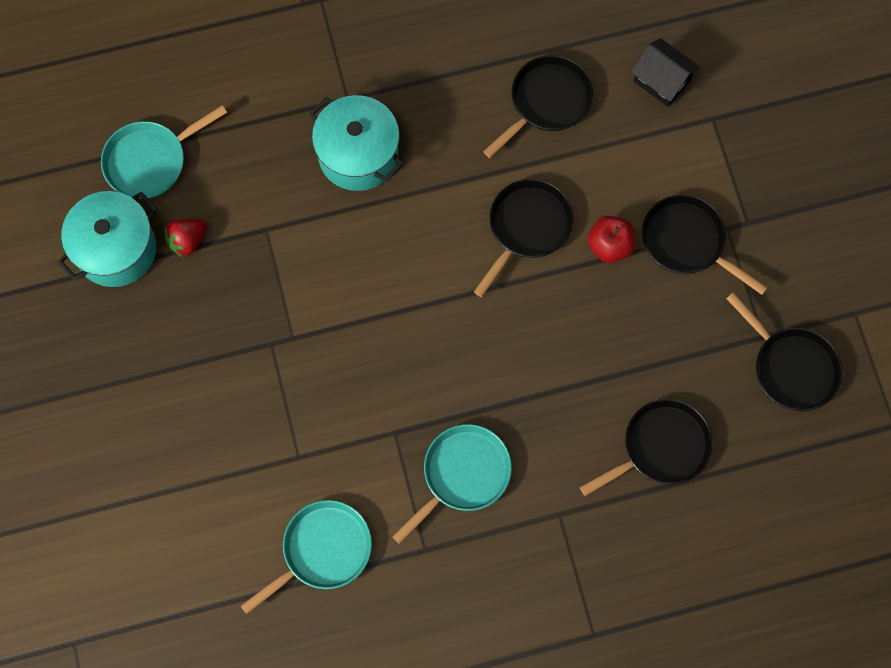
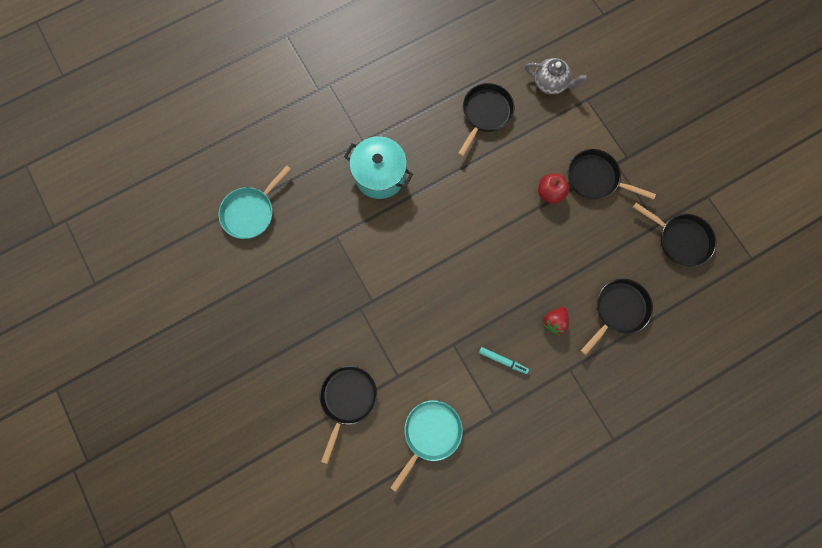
camera: 15 degrees left, 5 degrees up
(116, 249) = (245, 274): turquoise pot -> none
(187, 241) = (288, 257): red strawberry -> red strawberry (554, 321)
(462, 475) = (503, 360): turquoise pan -> turquoise marker
(526, 228) = (496, 194): black pan -> black pan (347, 399)
(662, 80) = (550, 84): black house -> grey teapot

